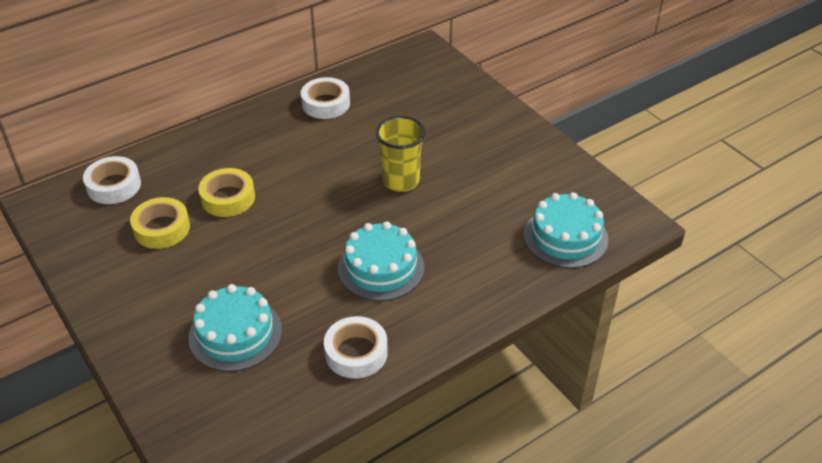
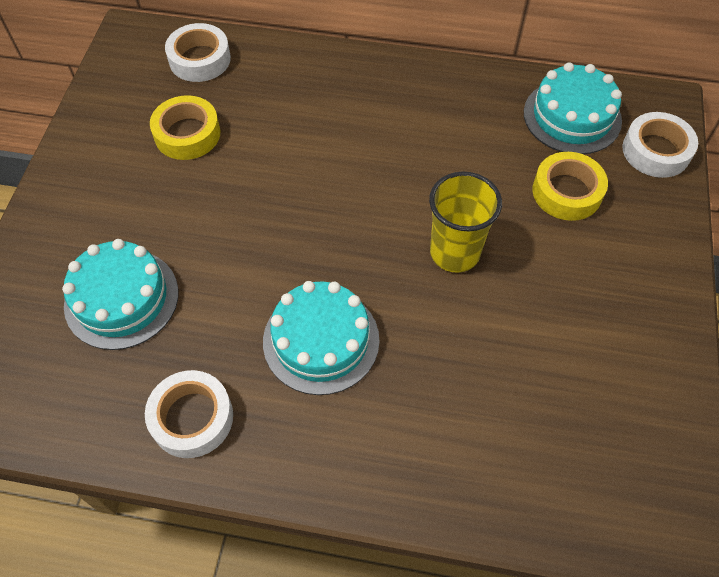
camera: 45 degrees right, 15 degrees up
(228, 198) = (274, 144): yellow tape -> yellow tape (567, 192)
(326, 103) = (480, 102): white tape -> white tape (656, 151)
(565, 237) = (560, 478): turquoise cake -> turquoise cake (572, 116)

